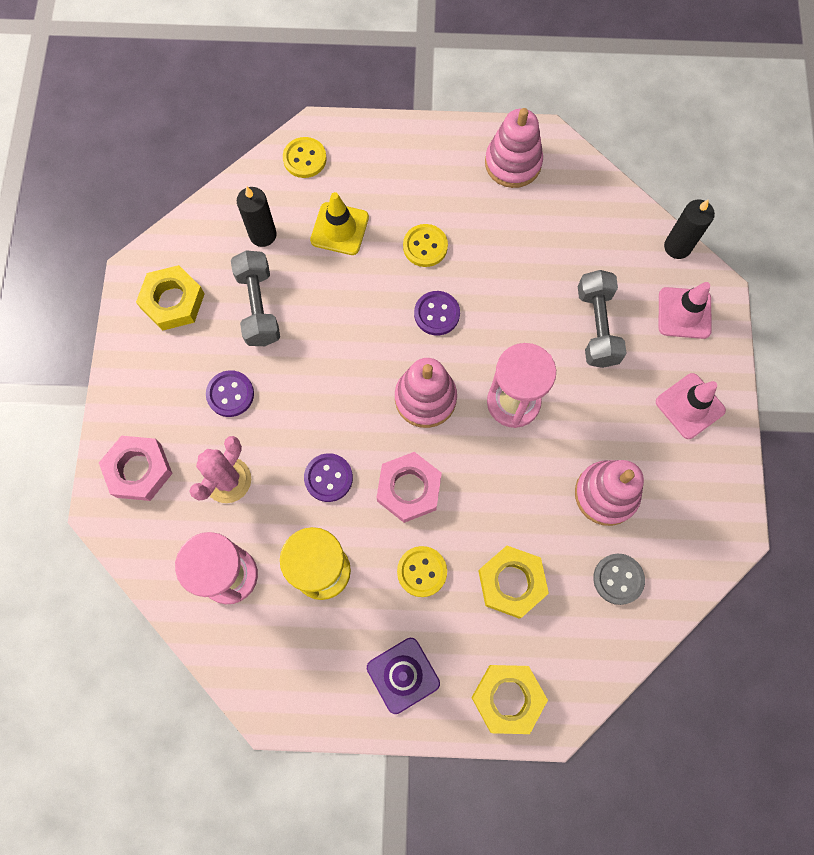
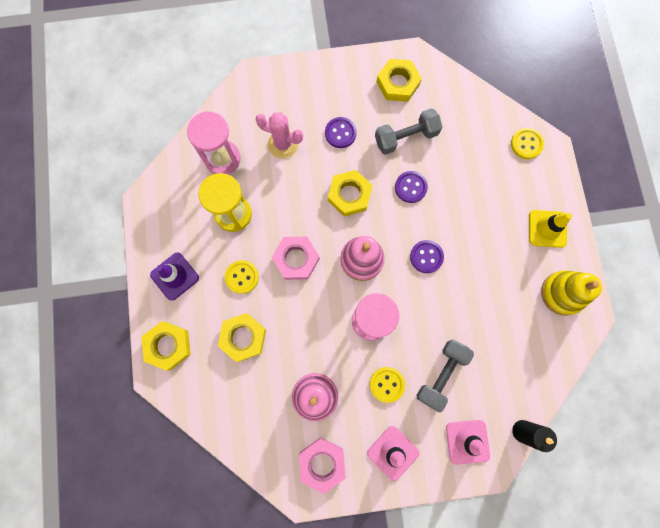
camera: 80 degrees right, 5 degrees up
(138, 470) = (280, 90): pink nut -> pink nut (322, 463)
(263, 235) = (460, 129): black candle -> none
(328, 398) = (349, 195): none -> yellow nut
(328, 478) = (295, 206): purple button -> purple button (410, 187)
(339, 229) = (476, 178): yellow traffic cone -> yellow traffic cone (547, 229)
(425, 246) = (477, 240): yellow button -> yellow button (387, 384)
(513, 163) = (562, 293): pink stacking toy -> yellow stacking toy
(597, 326) = (441, 374): grey dumbbell -> grey dumbbell turned 45 degrees counterclockwise
(618, 579) = (256, 411): grey button -> none

